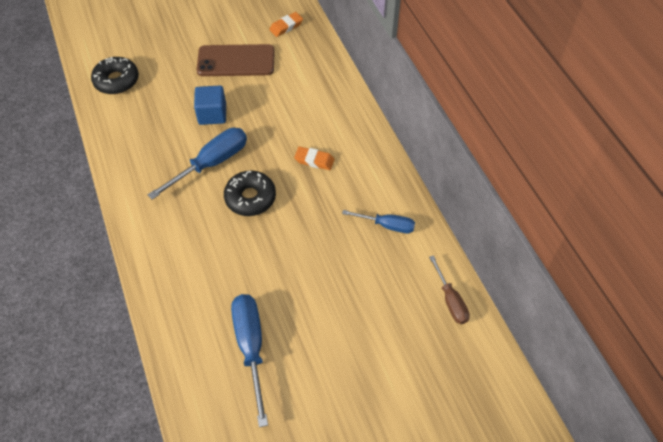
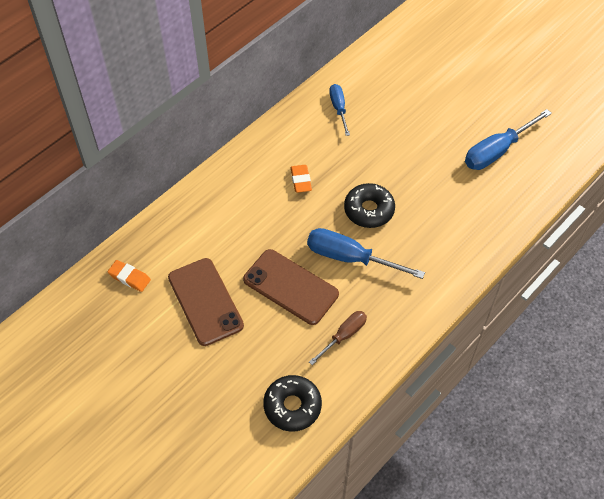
camera: 115 degrees left, 0 degrees up
(212, 114) = (290, 287): blue cube -> brown phone
(450, 300) = (380, 53): brown screwdriver -> brown screwdriver (344, 335)

